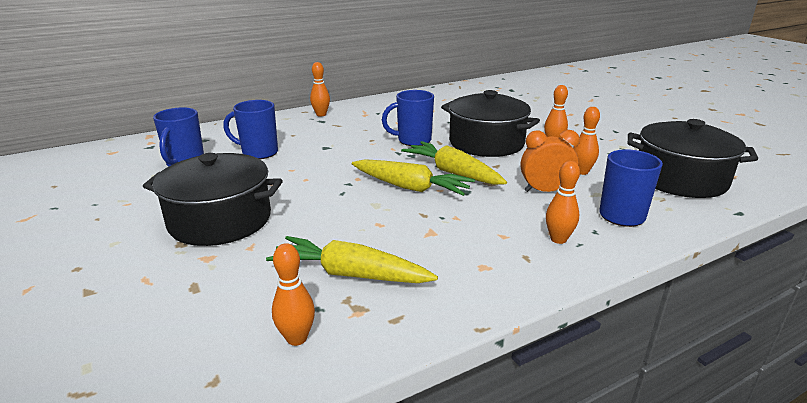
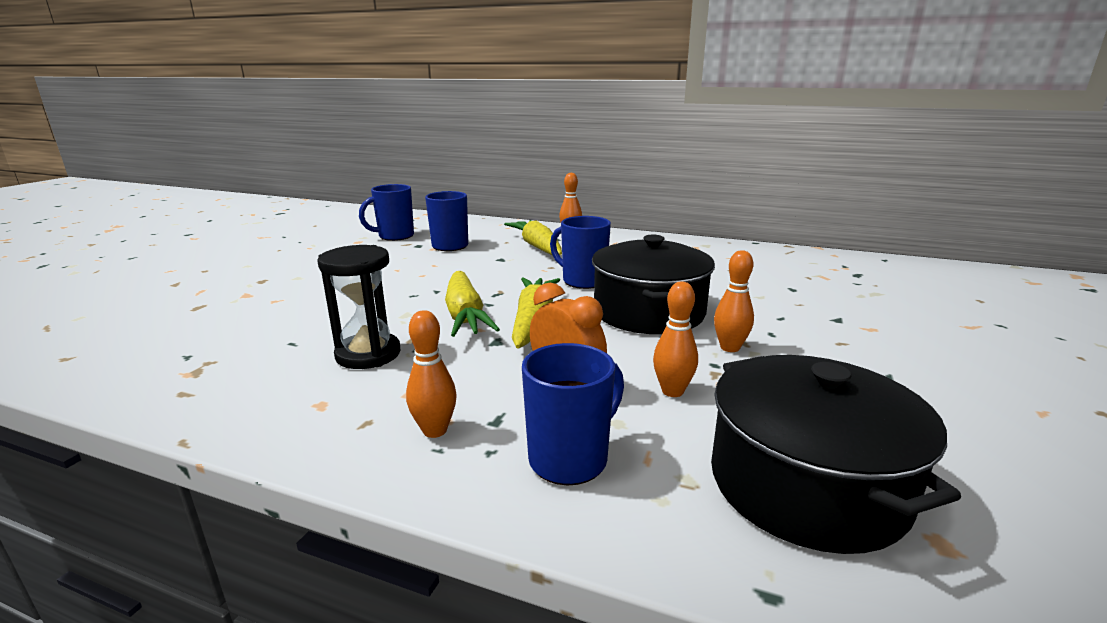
camera: 50 degrees right, 5 degrees down
(220, 220) = (310, 277): black pot -> none
(297, 338) = (134, 364): orange bowling pin -> none
(350, 274) = (255, 349): yellow carrot -> yellow carrot (537, 247)
(427, 233) = (368, 354): none -> black hourglass

